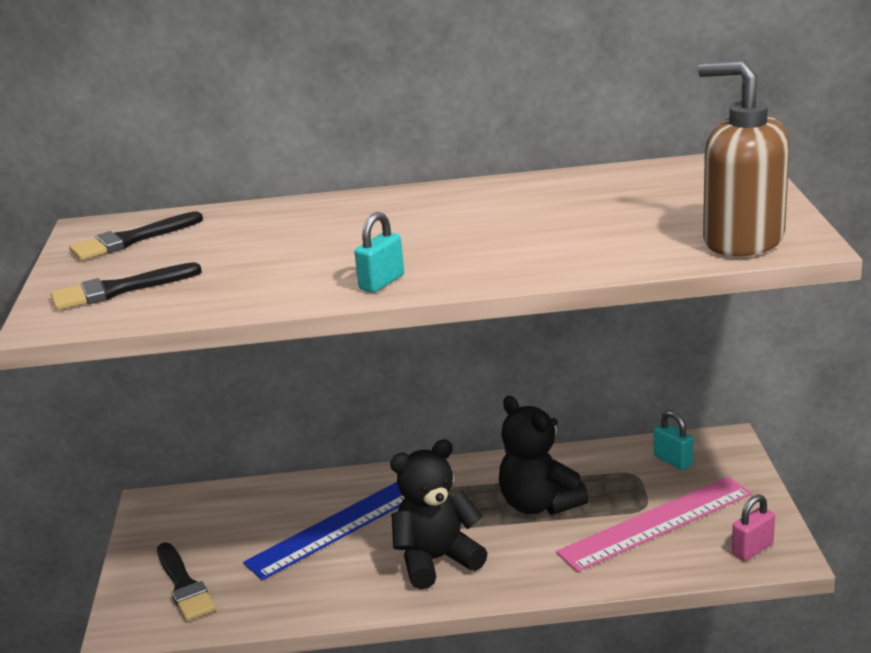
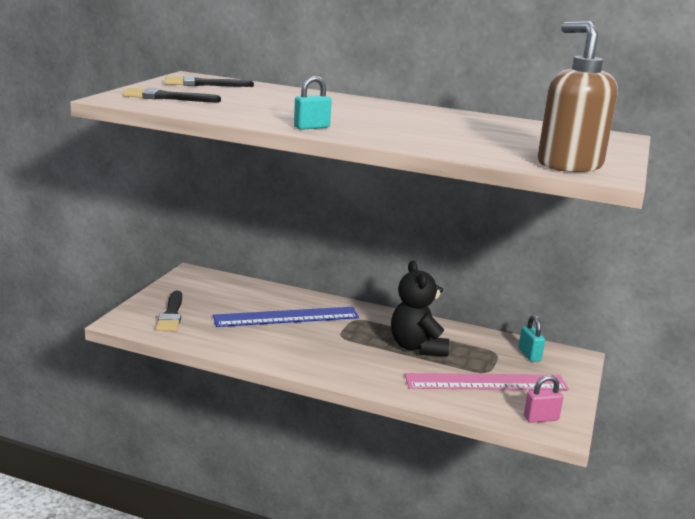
camera: 20 degrees right, 5 degrees down
(436, 560) = (326, 352): black teddy bear -> none

